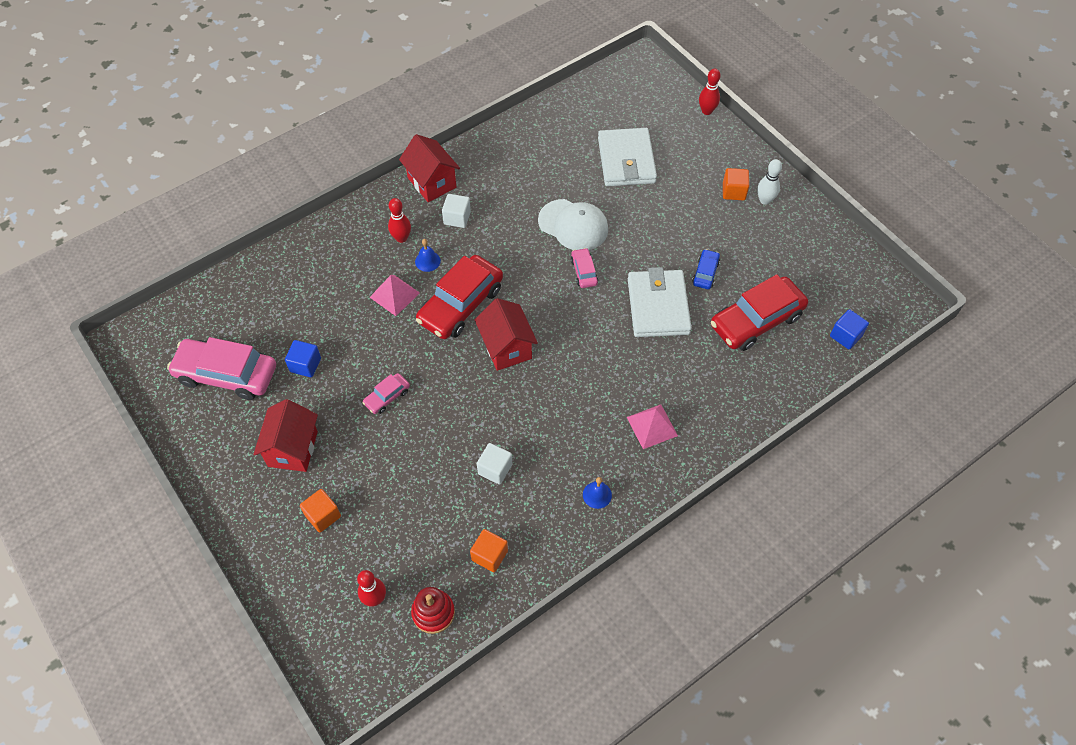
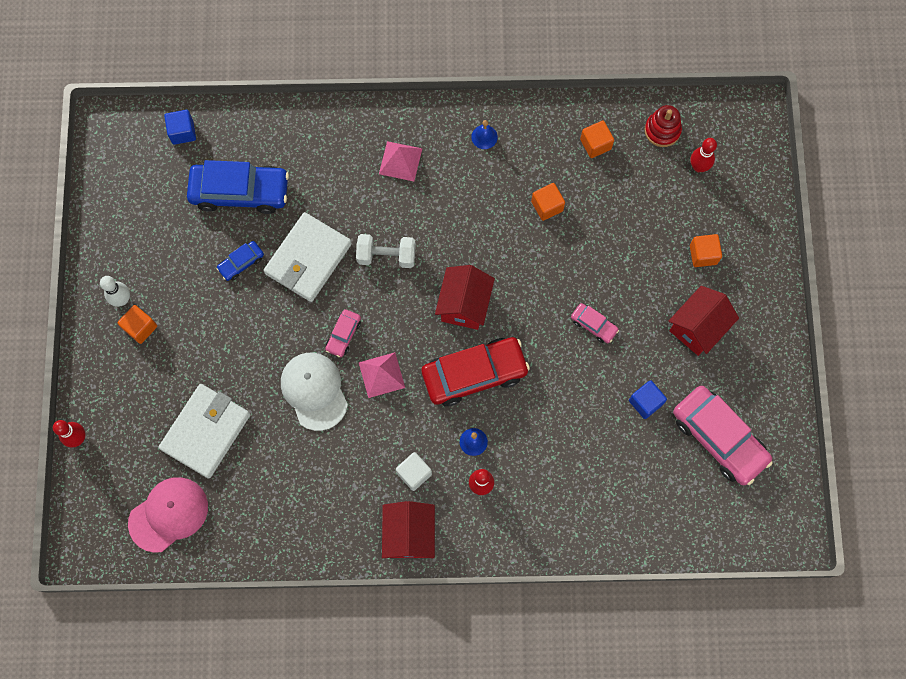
camera: 145 degrees left, 15 degrees up
(387, 397) = (593, 325): pink car -> pink car turned 45 degrees clockwise
(394, 295) = (526, 424): pink pyramid -> pink pyramid (381, 375)
(495, 469) = (547, 206): white cube -> orange cube
(599, 345) = (386, 256): none -> white dumbbell
(606, 106) = (168, 514): none -> pink cap
(756, 320) = (240, 192): red car -> blue car

